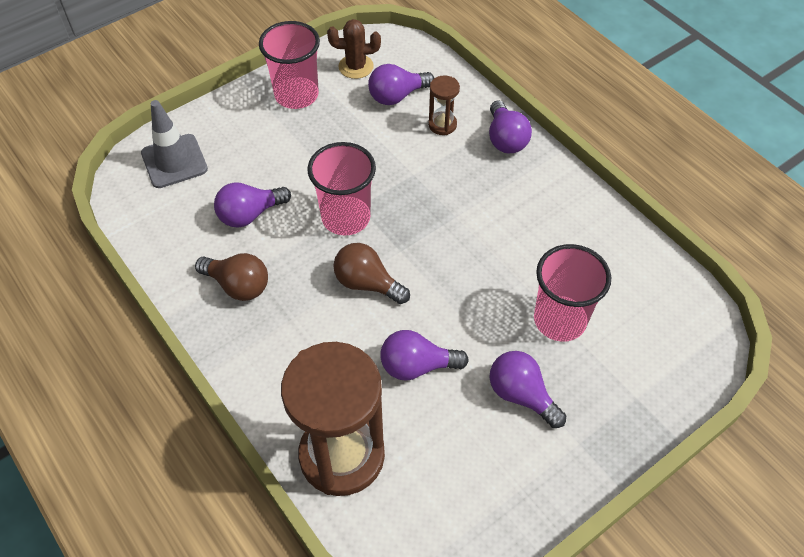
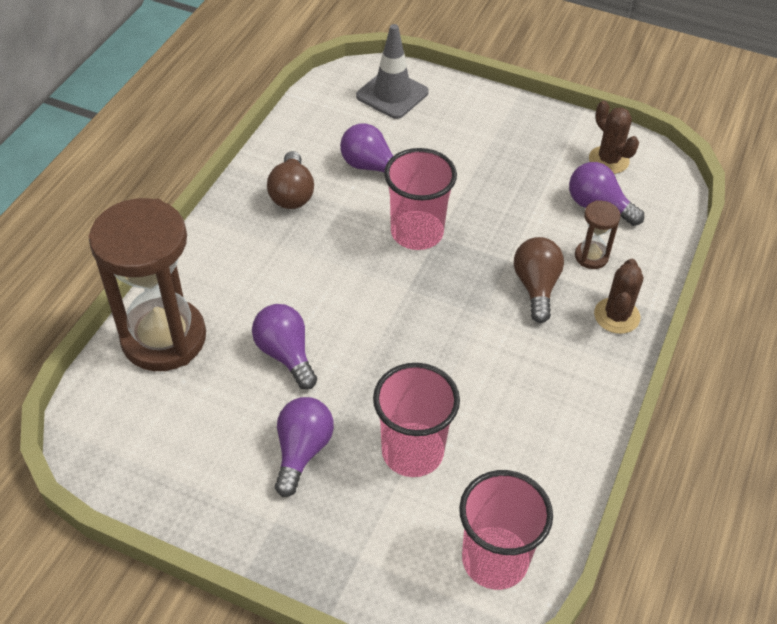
camera: 60 degrees right, 5 degrees down
(296, 95) = (534, 135): pink cup -> pink cup (495, 560)
(367, 283) = (353, 280): brown light bulb -> brown light bulb (536, 287)
(505, 139) = (616, 316): purple light bulb -> brown cactus

